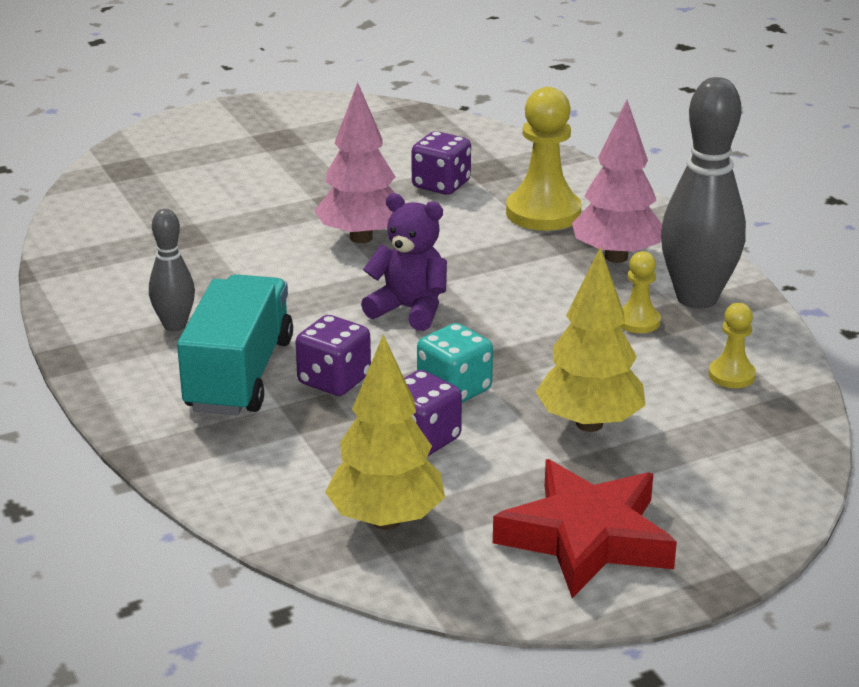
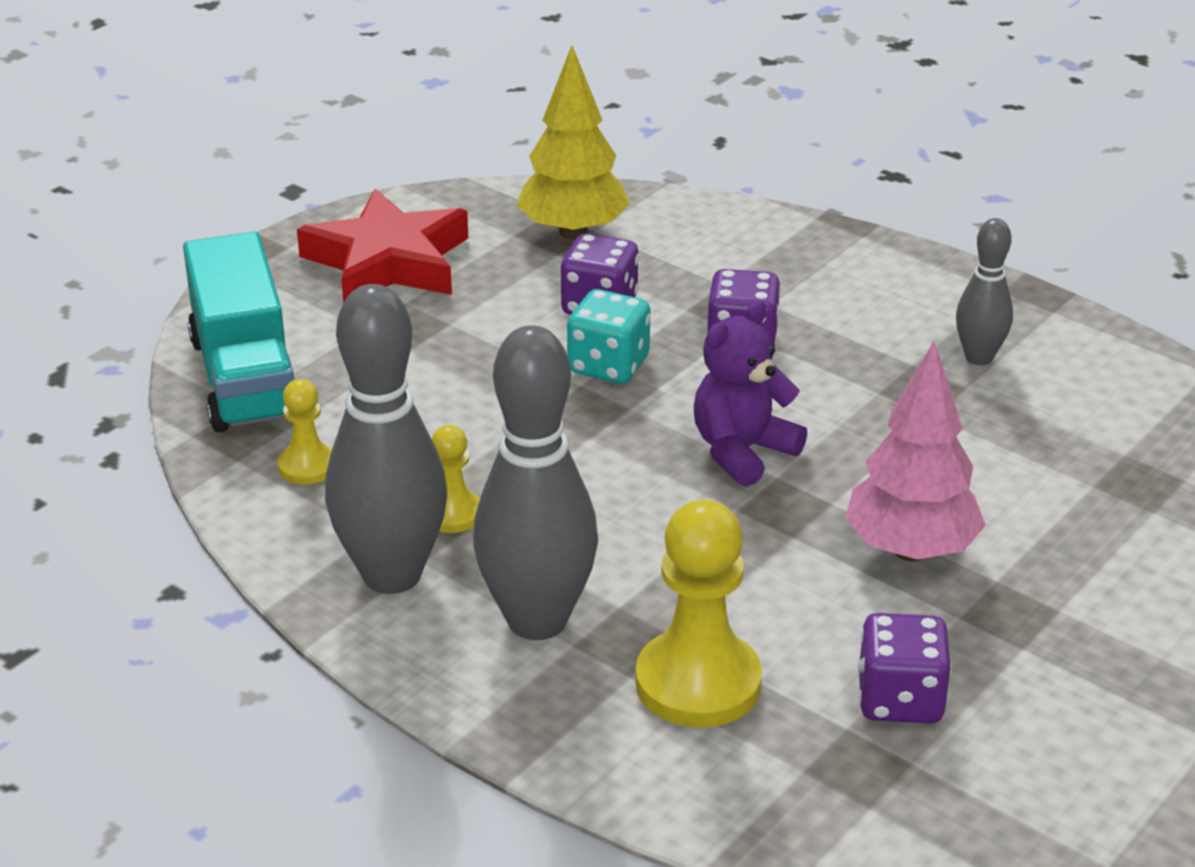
camera: 155 degrees right, 5 degrees up
(239, 375) = (844, 322): turquoise truck -> turquoise truck (245, 378)
(409, 310) = (742, 451): purple teddy bear -> purple teddy bear turned 135 degrees clockwise
(589, 424) = (441, 365): yellow tree -> none
(616, 257) = (537, 620): pink tree -> grey bowling pin

